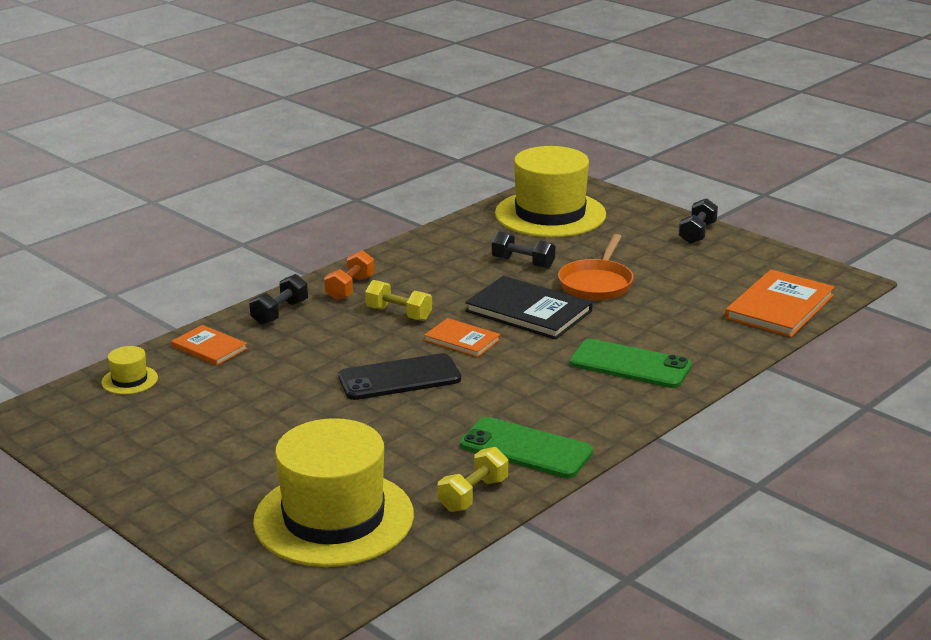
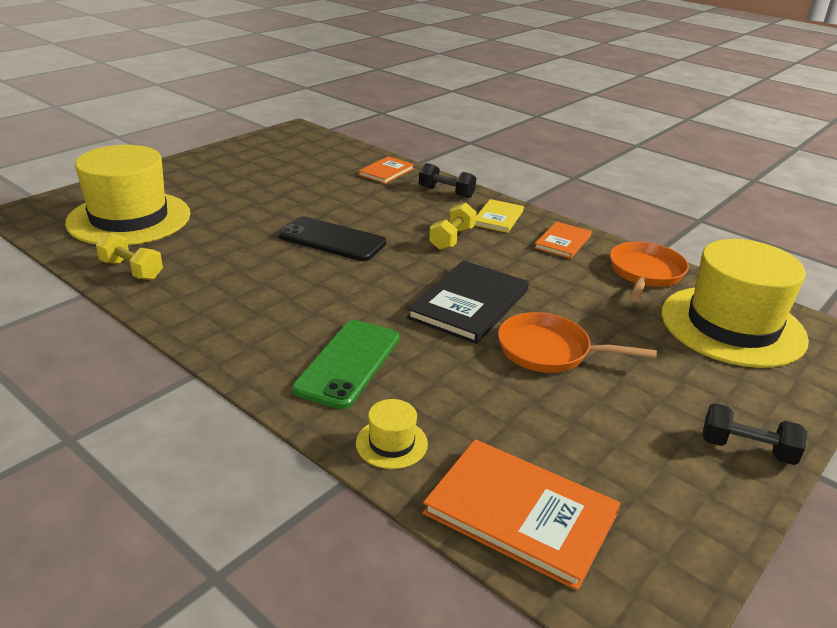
camera: 85 degrees right, 5 degrees up
(129, 380) = (339, 152): yellow hat -> yellow hat (391, 443)
(350, 288) = (498, 218): orange dumbbell -> yellow book
(399, 378) = (332, 240): black phone -> black phone turned 45 degrees counterclockwise
(462, 340) = (403, 268): orange book -> orange book (562, 242)
(468, 234) = (645, 273): none -> orange pan
(523, 263) = (586, 304): black dumbbell -> none
(526, 449) = (195, 295): green phone -> none

